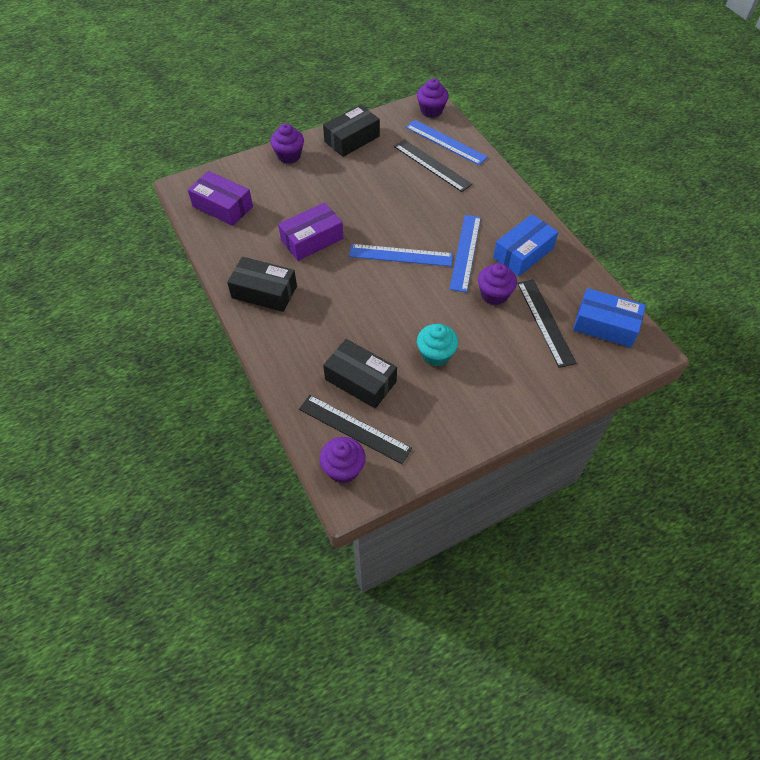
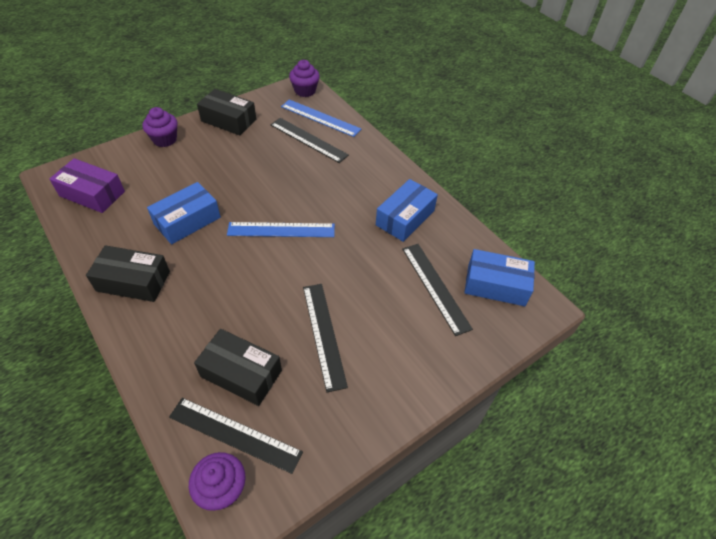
camera: 10 degrees left, 5 degrees down
(312, 239) = (187, 221): purple box -> blue box
(352, 139) = (228, 120): black box -> black box turned 75 degrees clockwise
(436, 354) = (323, 334): turquoise cupcake -> black ruler
(465, 252) = (347, 221): blue ruler -> none
(494, 295) = (380, 263): purple cupcake -> none

